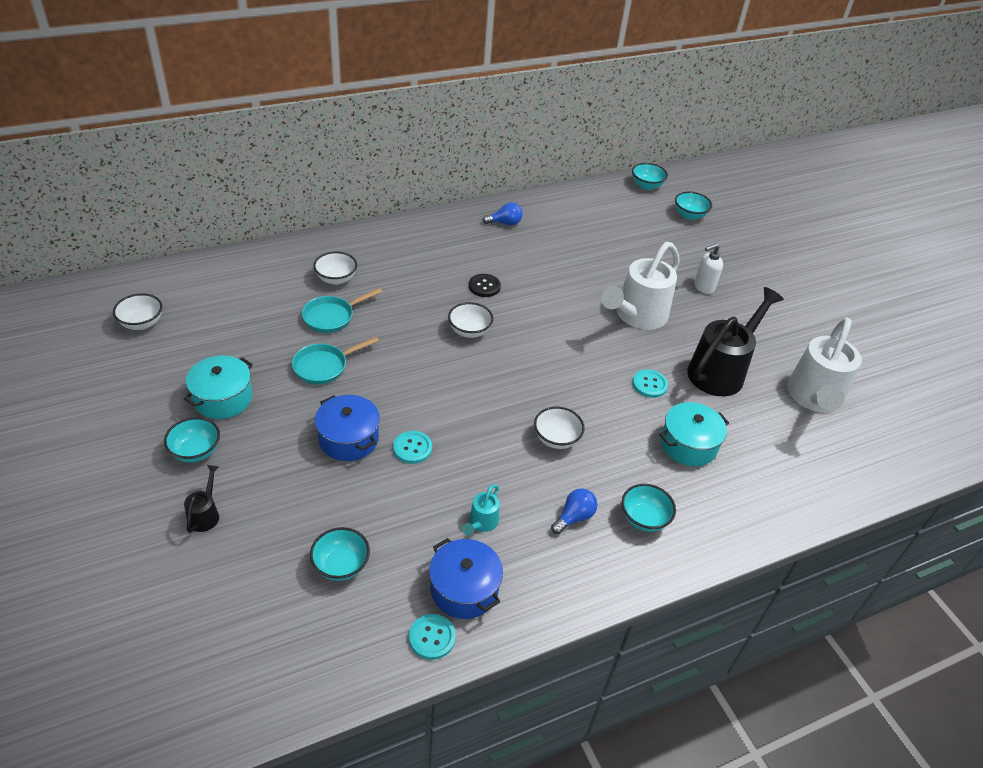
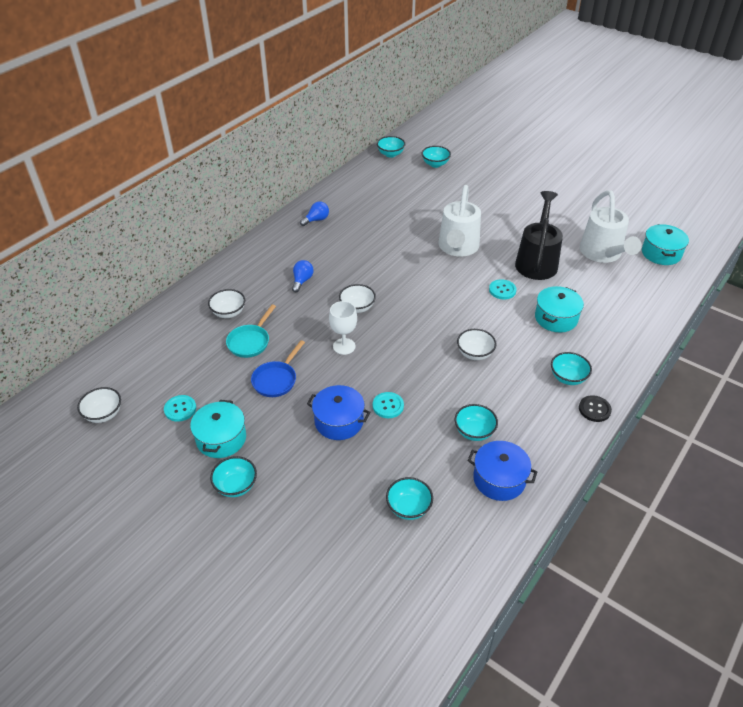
camera: 25 degrees left, 0 degrees up
(205, 514) = (283, 525): black watering can -> none
(324, 366) = (276, 380): turquoise pan -> blue pan
(421, 364) = (344, 346): none -> white goblet
(432, 637) = (505, 520): turquoise button -> turquoise button (180, 409)
(481, 523) = (474, 432): turquoise watering can -> turquoise bowl
(484, 286) = (340, 271): black button -> black button (594, 409)
(574, 517) = (527, 398): blue light bulb -> blue light bulb (302, 281)
(703, 287) = (483, 210): white soap dispenser -> none
(895, 431) = (661, 253): none -> turquoise pot

